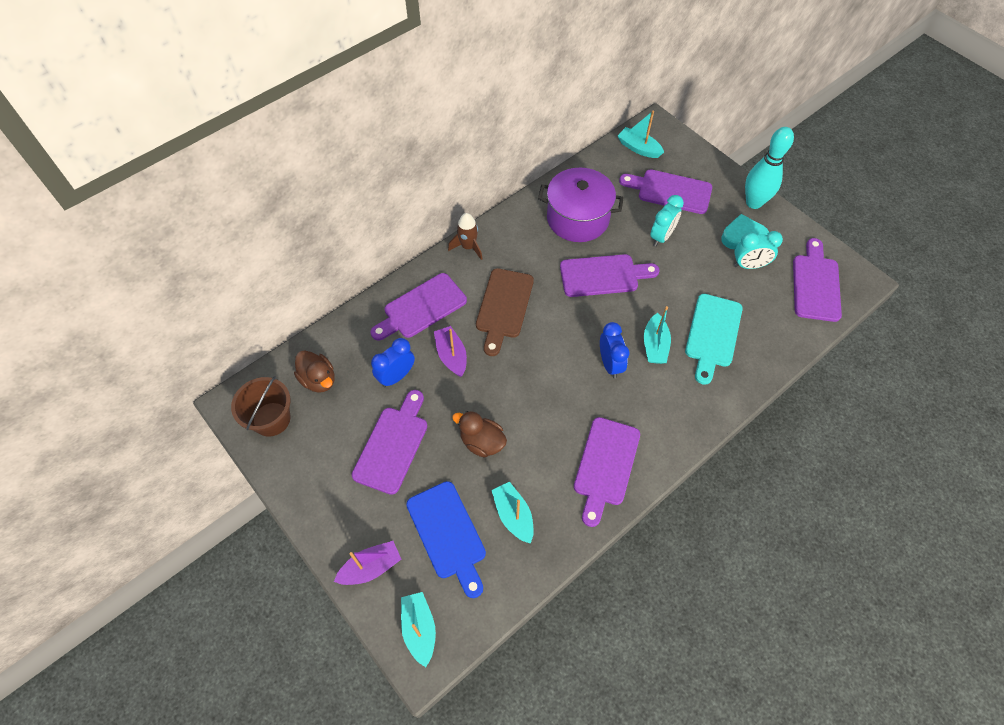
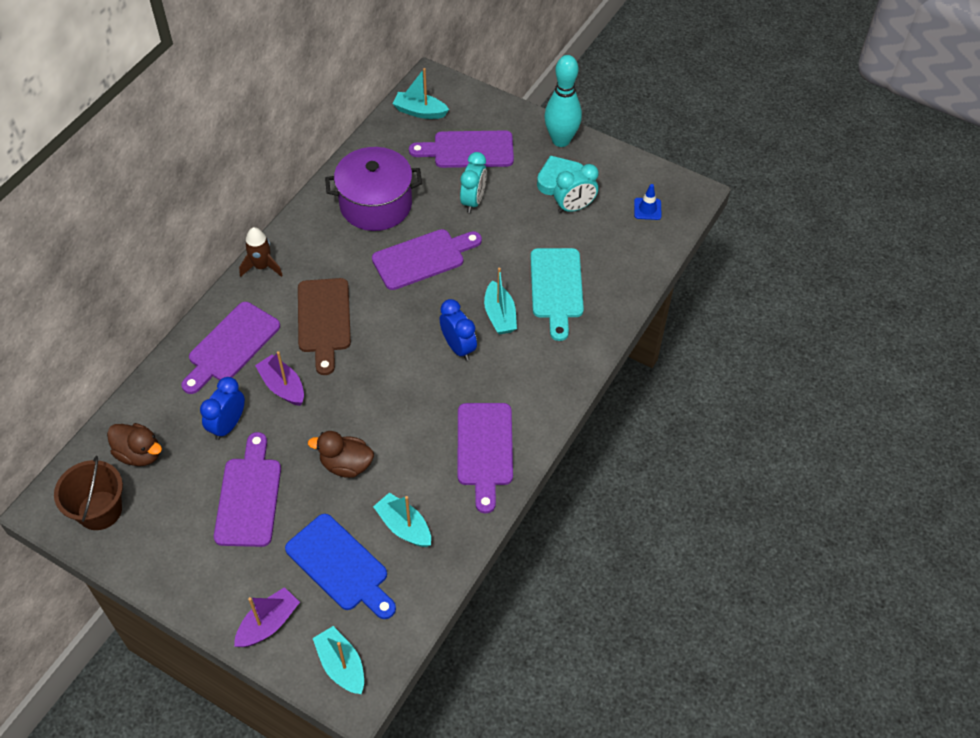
camera: 20 degrees left, 5 degrees down
(815, 284) = (647, 209): purple cutting board -> blue traffic cone

